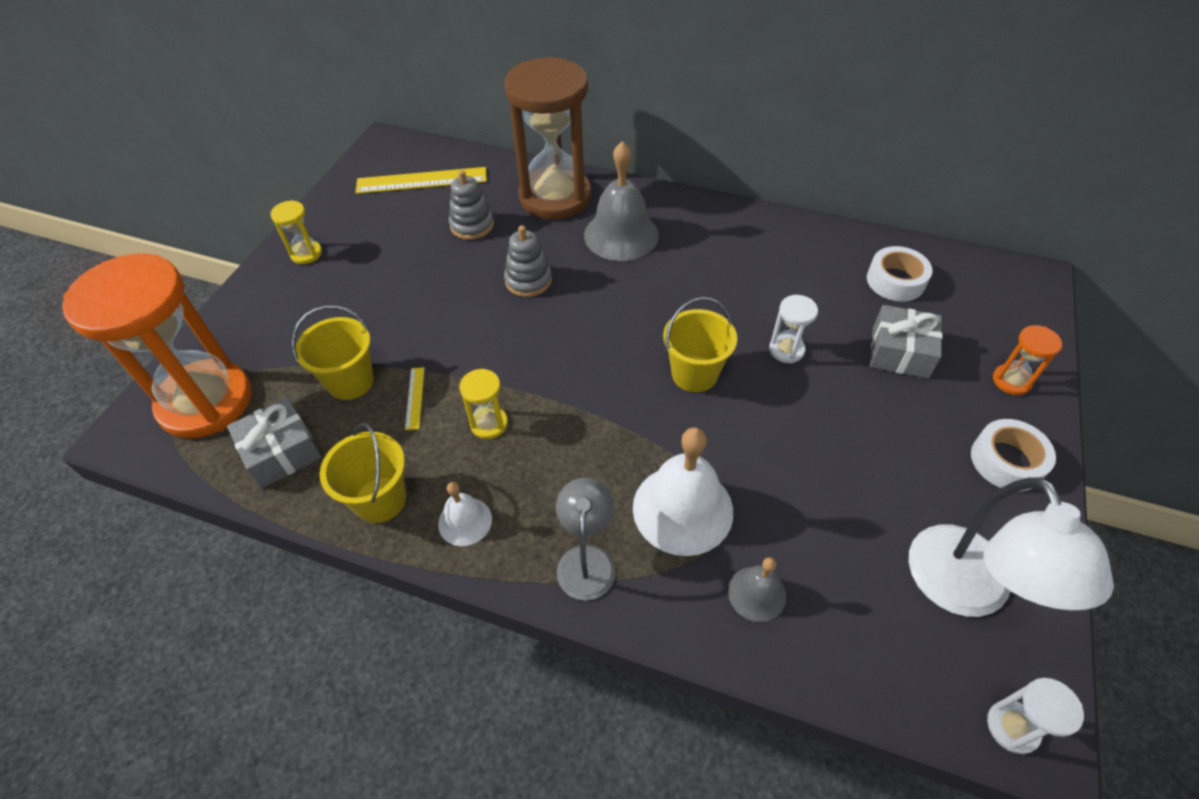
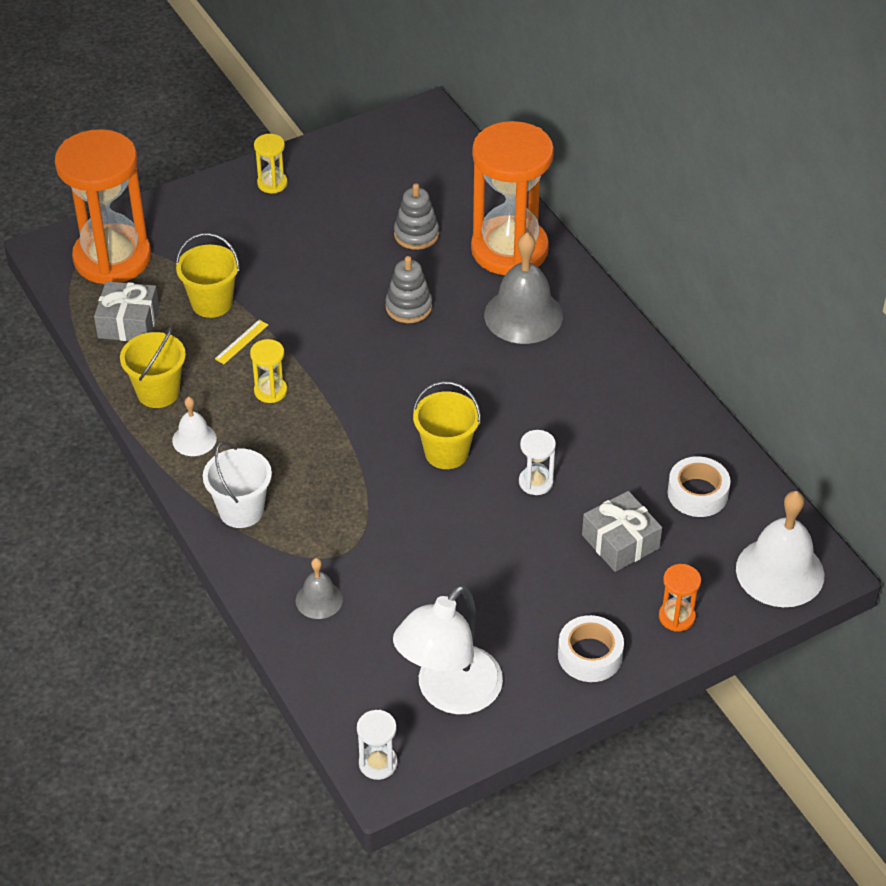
camera: 40 degrees right, 5 degrees down
(421, 180) = (419, 169): yellow ruler -> none
(555, 197) = (509, 250): brown hourglass -> orange hourglass
(586, 559) = (241, 510): grey lamp -> white bucket
(682, 509) = (332, 525): white bell -> white bell (780, 572)

